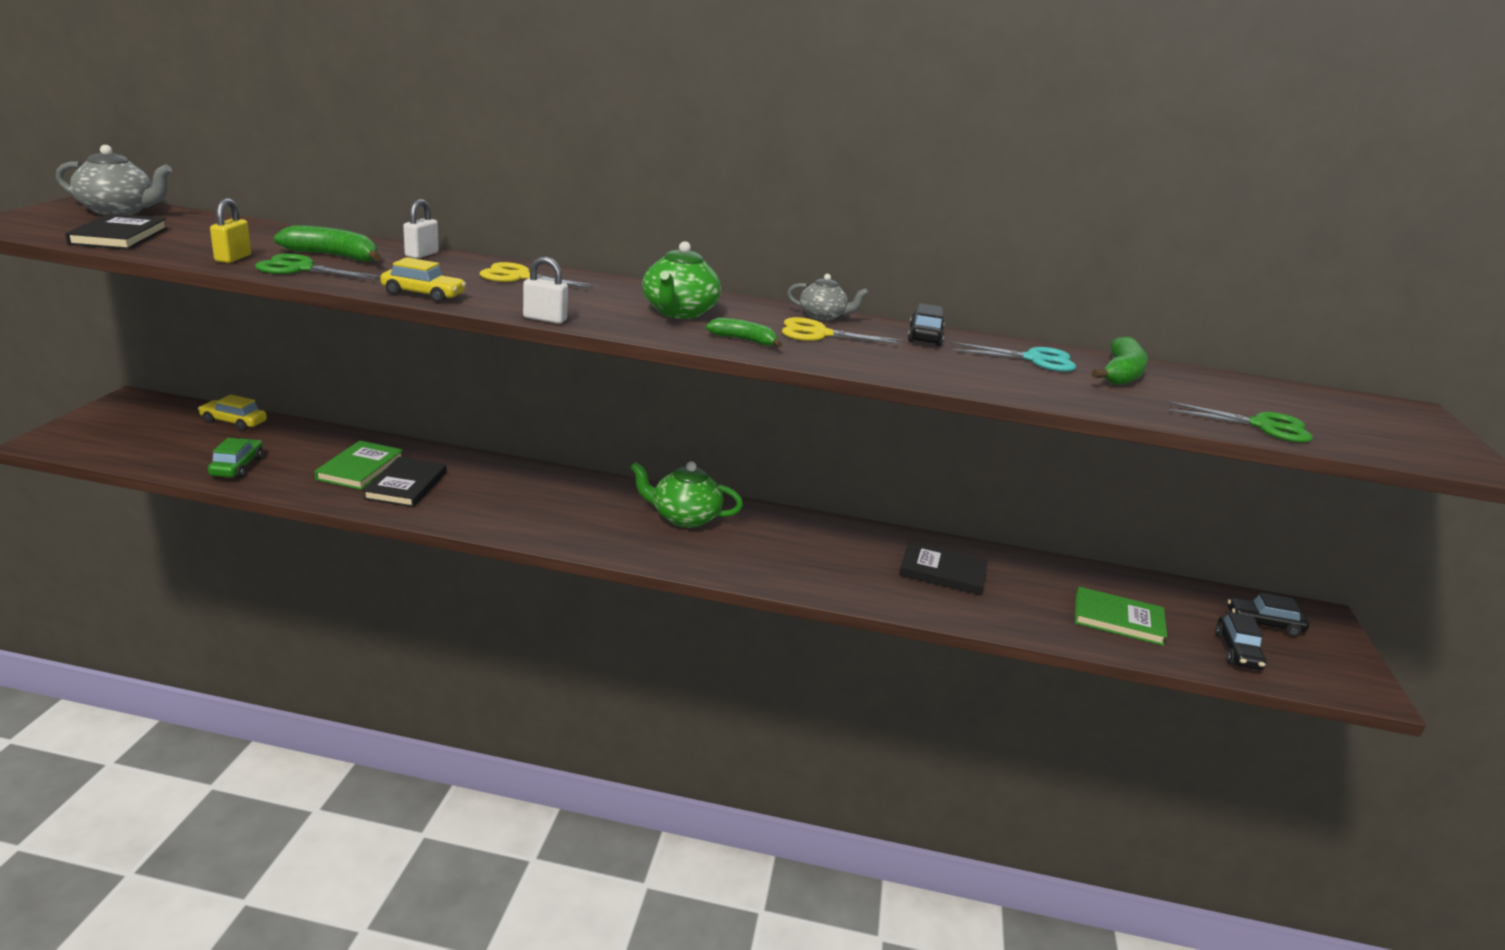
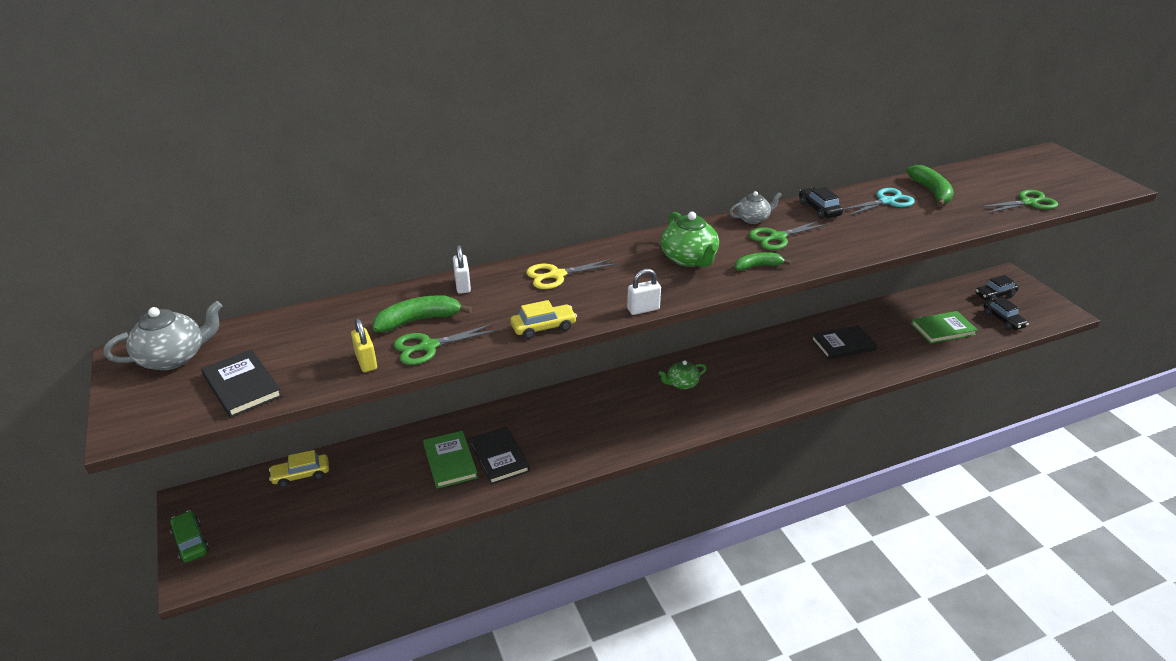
camera: 30 degrees left, 10 degrees up
(237, 467) = (369, 510): green car -> green car (191, 542)
(684, 517) = (682, 383): green teapot -> green teapot, size x0.64
(820, 334) = (777, 237): yellow scissors -> green scissors

